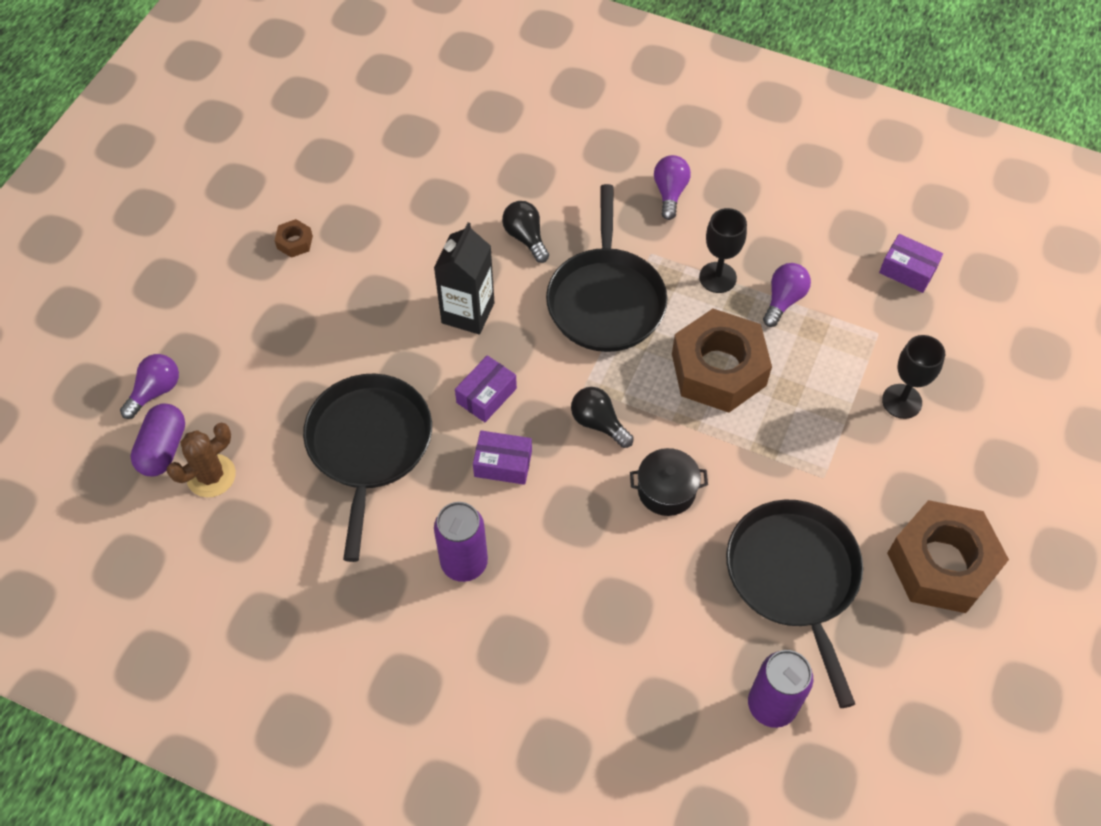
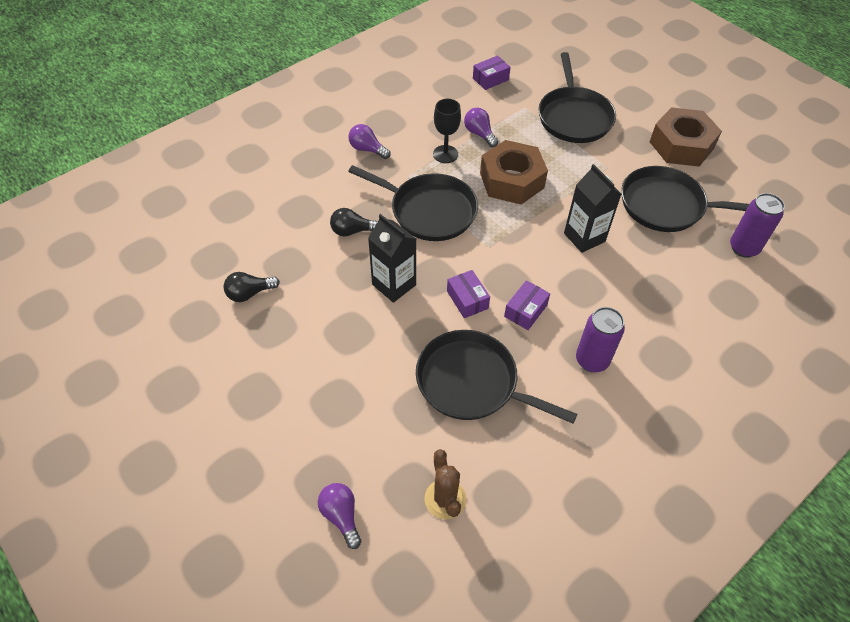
camera: 65 degrees left, 5 degrees down
(163, 449) = (401, 528): purple capsule -> none
(295, 242) = (260, 366): brown nut -> none
(598, 423) = (520, 250): black light bulb -> black light bulb (249, 293)
(666, 490) = (584, 237): black pot -> black carton
(901, 401) = (574, 117): black goblet -> black pan

